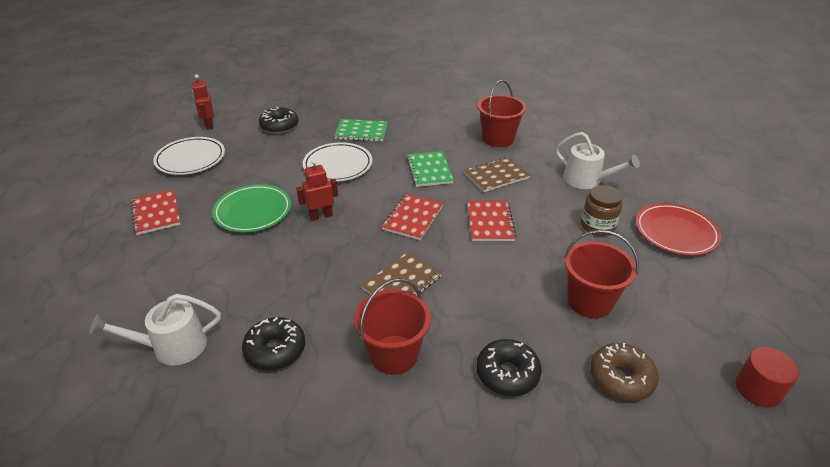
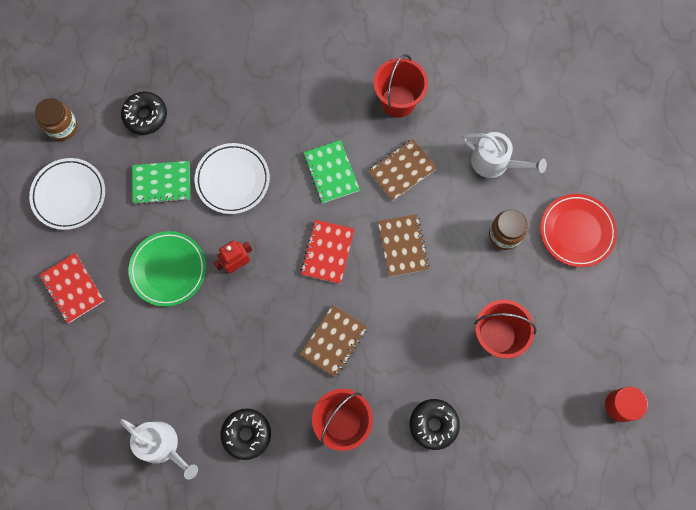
camera: 10 degrees left, 35 degrees up
(173, 346) = (162, 445): white watering can -> white watering can turned 120 degrees counterclockwise
(209, 125) = (62, 127): red robot -> brown jar
(361, 132) = (242, 112): green notebook -> green notebook (162, 183)
(490, 222) = (403, 246): red notebook -> brown notebook
(621, 378) = (520, 413): brown donut -> none

